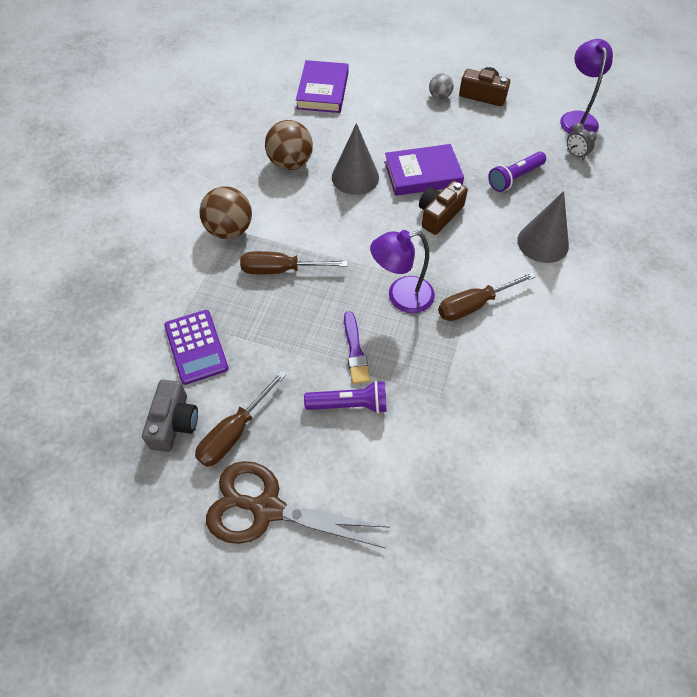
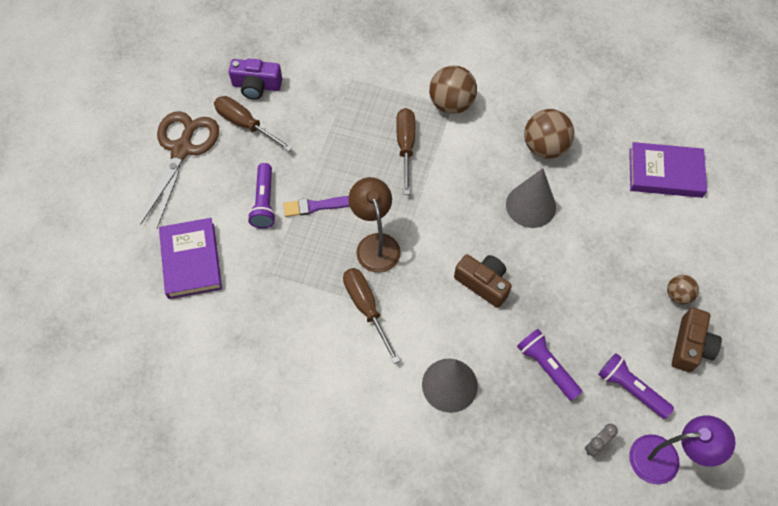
camera: 90 degrees right, 5 degrees up
(174, 423) = (256, 86): grey camera -> purple camera
(196, 347) = (324, 92): purple calculator -> none
(401, 297) = (375, 244): purple lamp -> brown lamp
(422, 174) = (542, 270): purple book -> purple book (191, 260)
(439, 96) = (678, 295): grey ball -> brown ball
(525, 131) = (630, 389): none -> purple flashlight

